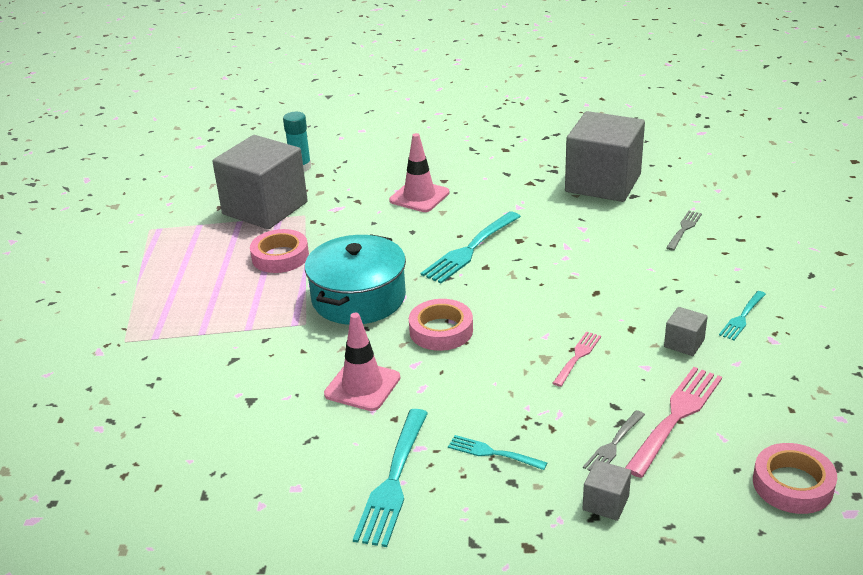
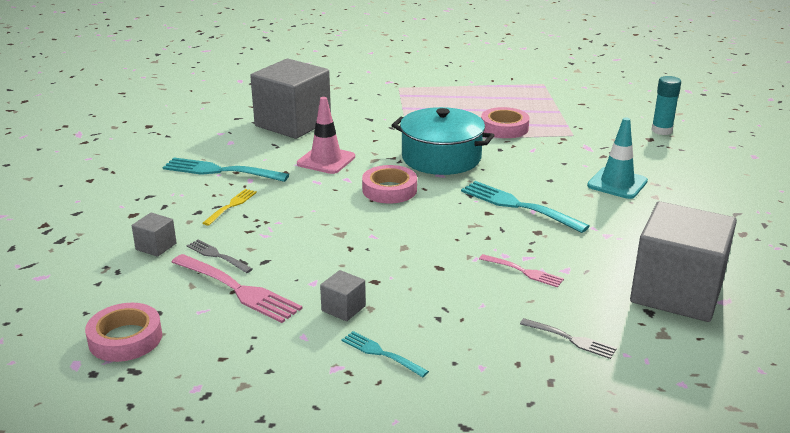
camera: 90 degrees right, 5 degrees down
(265, 208) = (582, 119): grey cube -> grey cube (293, 123)
(419, 196) = (617, 183): pink traffic cone -> turquoise traffic cone
(493, 453) = (231, 206): turquoise fork -> yellow fork
(577, 357) = (336, 249): pink fork -> pink fork (523, 271)

